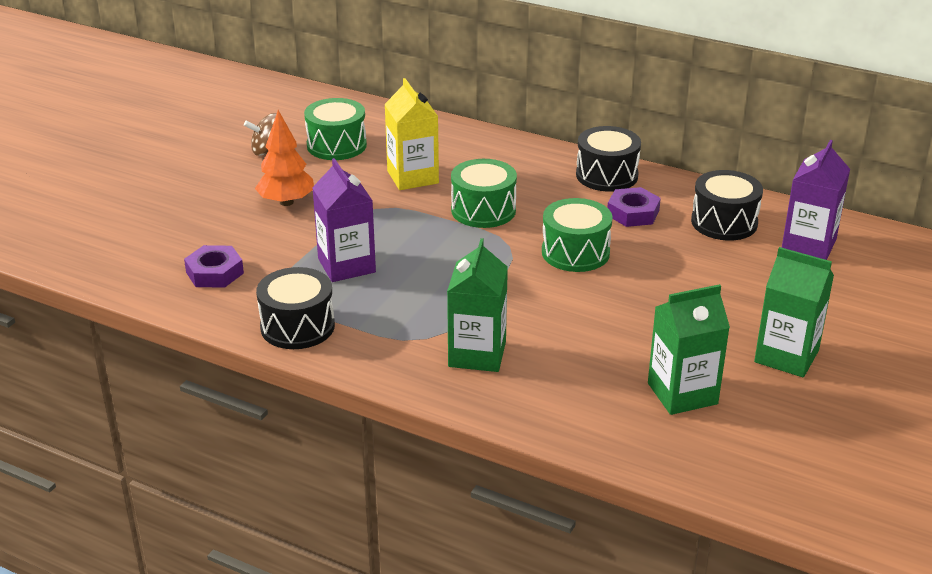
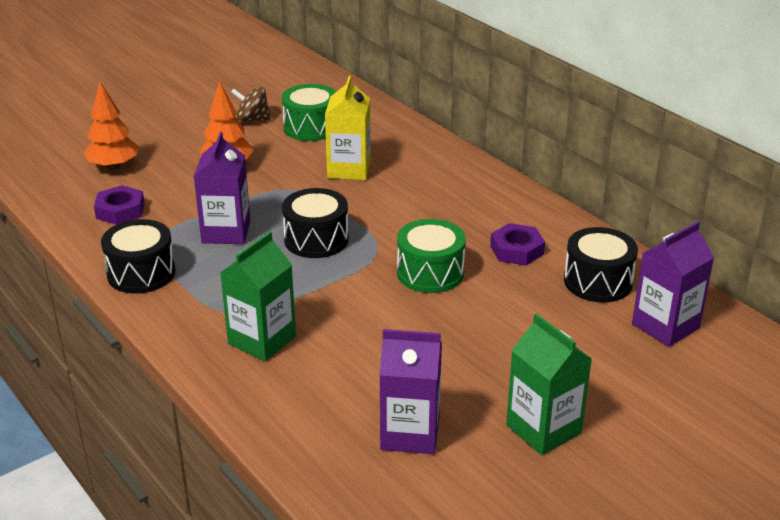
camera: 25 degrees right, 0 degrees up
(163, 231) = (113, 166): none -> orange tree
(483, 210) = (383, 213): green drum -> none
(606, 175) = (523, 209): black drum -> black drum (316, 239)
(682, 393) = (410, 433): green carton -> purple carton

